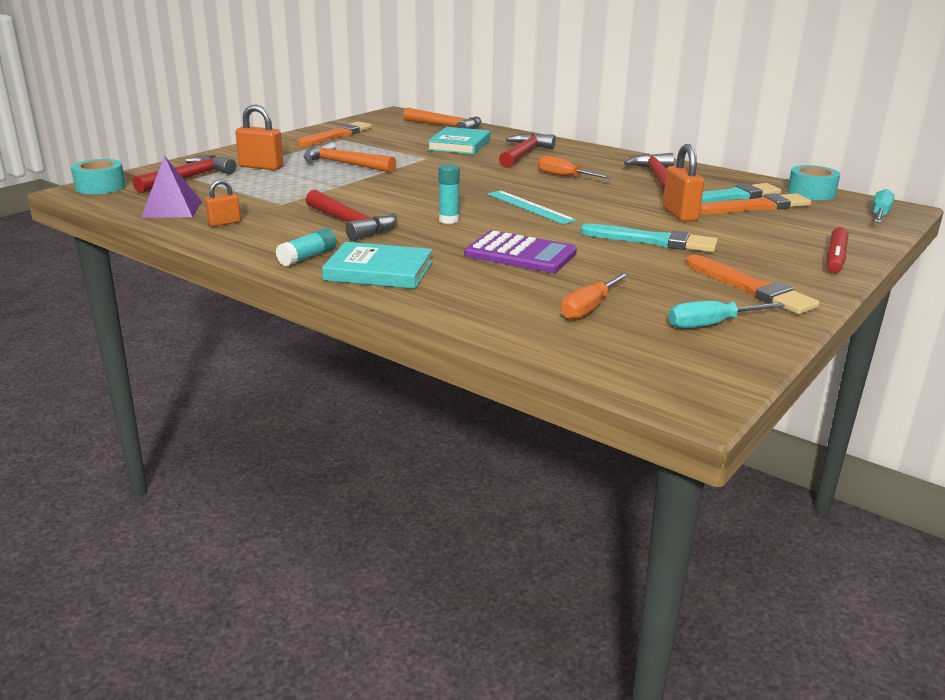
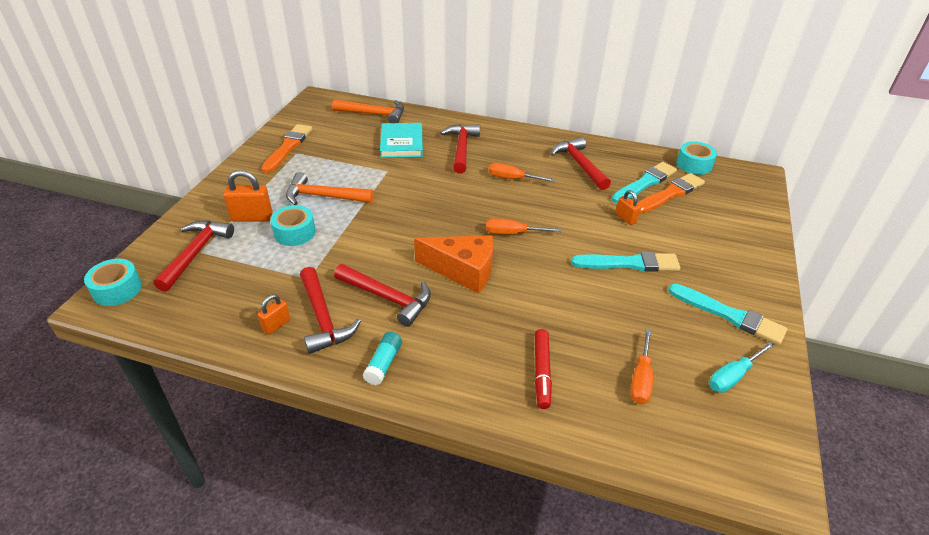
camera: 20 degrees left, 15 degrees up
(172, 209) = (213, 313): purple pyramid -> none
(273, 225) = (323, 318): none -> red hammer
(294, 179) = (295, 232): none -> turquoise tape
(379, 271) = (455, 369): turquoise book -> none
(448, 220) = (463, 271): turquoise glue stick -> orange cheese
(520, 254) = (547, 310): purple calculator -> none
(530, 207) = (513, 233): turquoise ruler -> orange screwdriver
(680, 214) = (625, 218): orange padlock -> orange padlock, size x0.60
(750, 288) = (729, 315): orange brush -> turquoise brush
(835, 258) = (757, 256): red marker -> red marker (541, 372)
(880, 215) = (752, 186): turquoise screwdriver -> none

